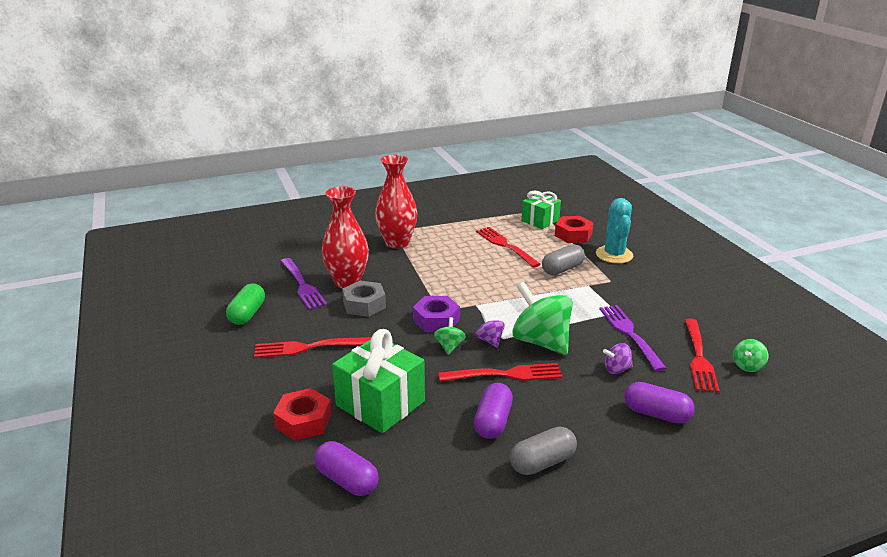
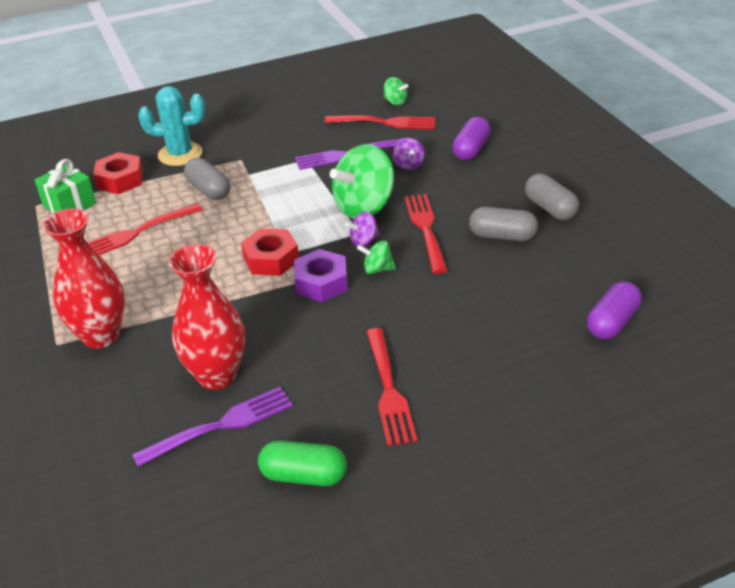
camera: 90 degrees left, 10 degrees up
(304, 421) = (533, 368): red nut -> red nut (271, 259)
(364, 304) = (282, 350): grey nut -> none
(380, 403) = (490, 312): green gift -> none
(493, 422) = (502, 236): purple capsule -> grey capsule

